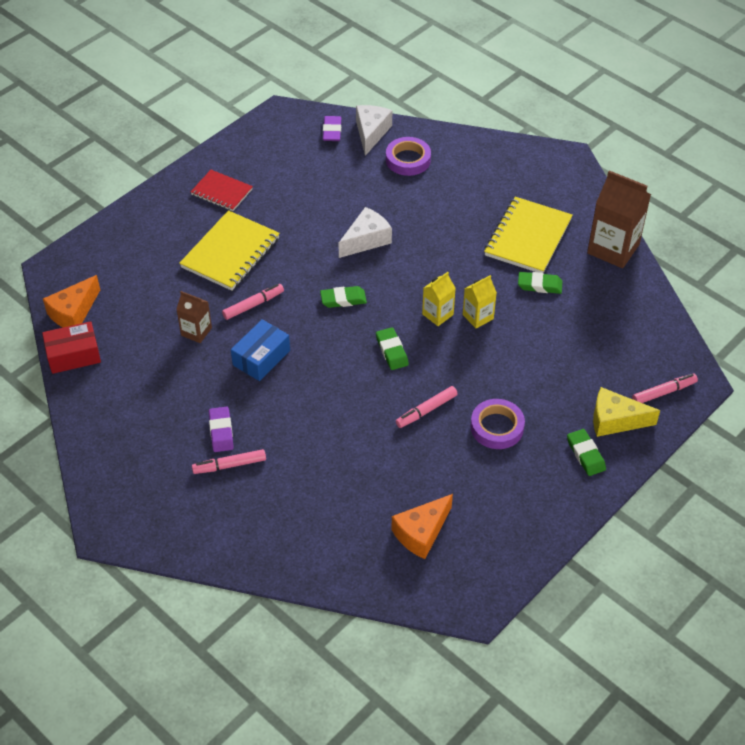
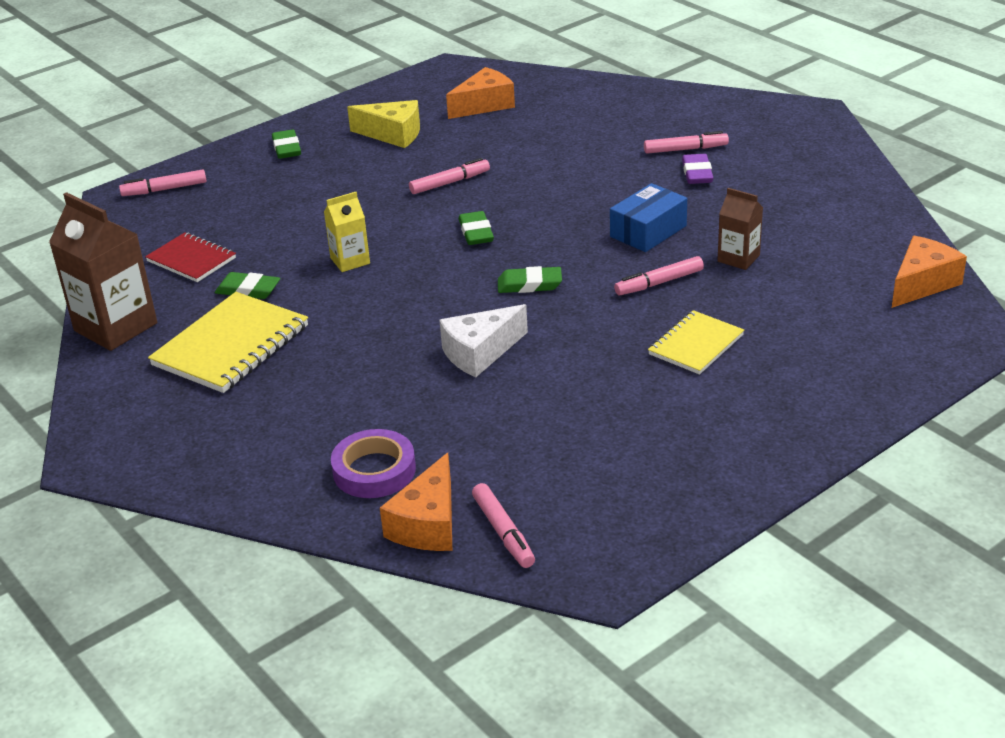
camera: 170 degrees left, 15 degrees down
(73, 355) = (904, 241): red box -> none
(222, 192) = (716, 432): red notebook -> red notebook (191, 260)
(230, 253) = (696, 345): yellow notebook -> yellow notebook, size x0.61
(332, 131) = (503, 532): purple eraser -> pink marker
(371, 133) = (428, 524): white cheese -> orange cheese
(437, 314) = (403, 265): yellow carton -> none
(497, 427) = (373, 169): purple tape -> none
(615, 420) = (237, 170): yellow cheese -> yellow cheese (393, 134)

